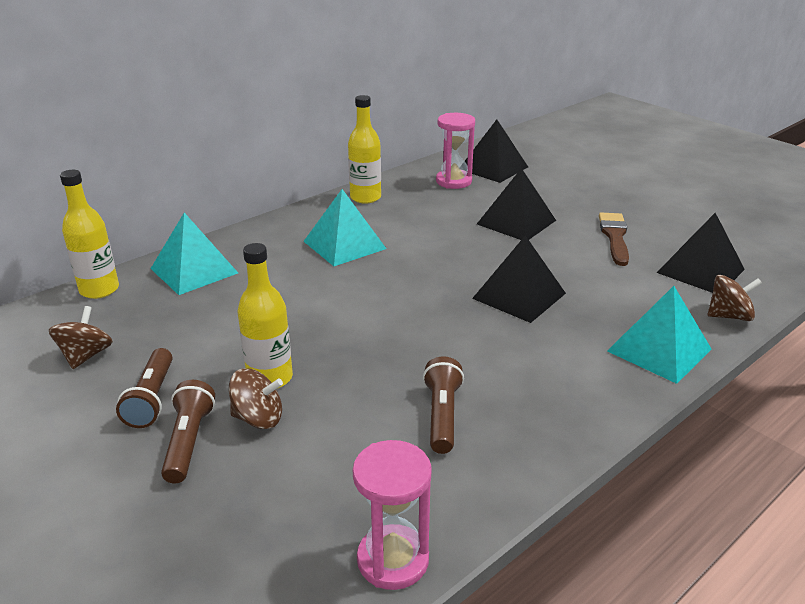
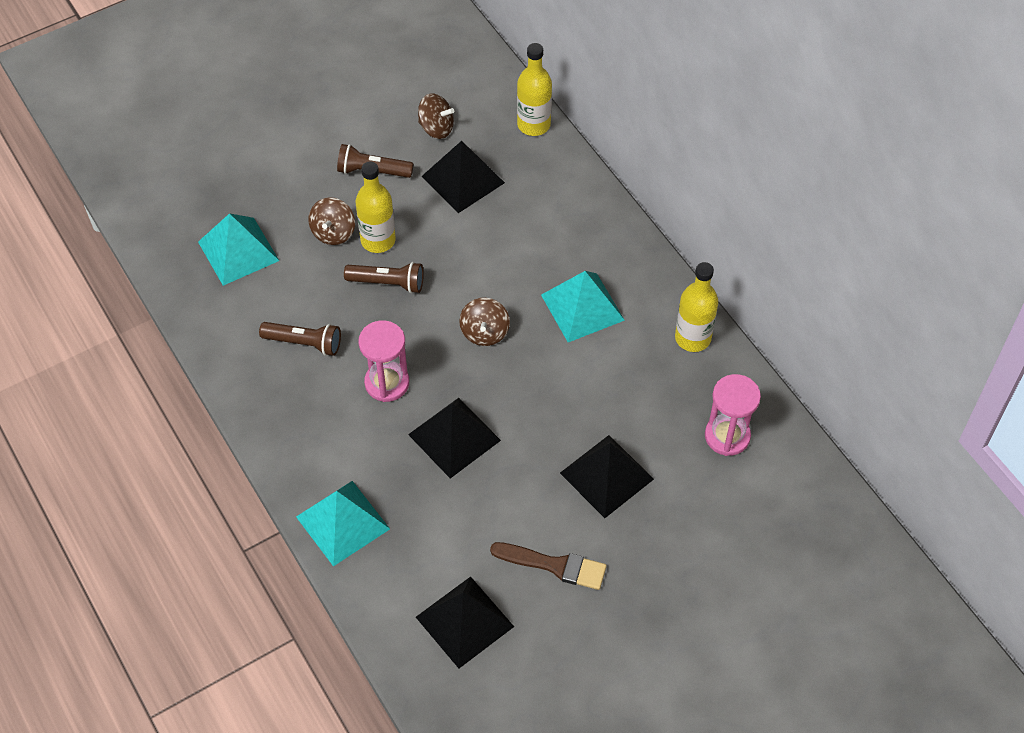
camera: 100 degrees right, 25 degrees up
(189, 441) = (320, 194): brown flashlight -> brown flashlight (388, 283)
(194, 271) = (554, 188): turquoise pyramid -> turquoise pyramid (238, 251)
(393, 560) = (186, 295): pink hourglass -> pink hourglass (387, 383)
(493, 168) = (765, 490): black pyramid -> black pyramid (463, 179)
(729, 316) = (378, 607): brown spinning top -> brown spinning top (484, 332)

